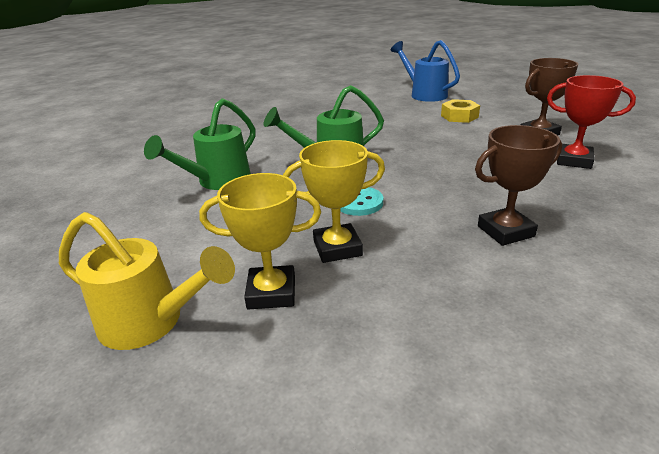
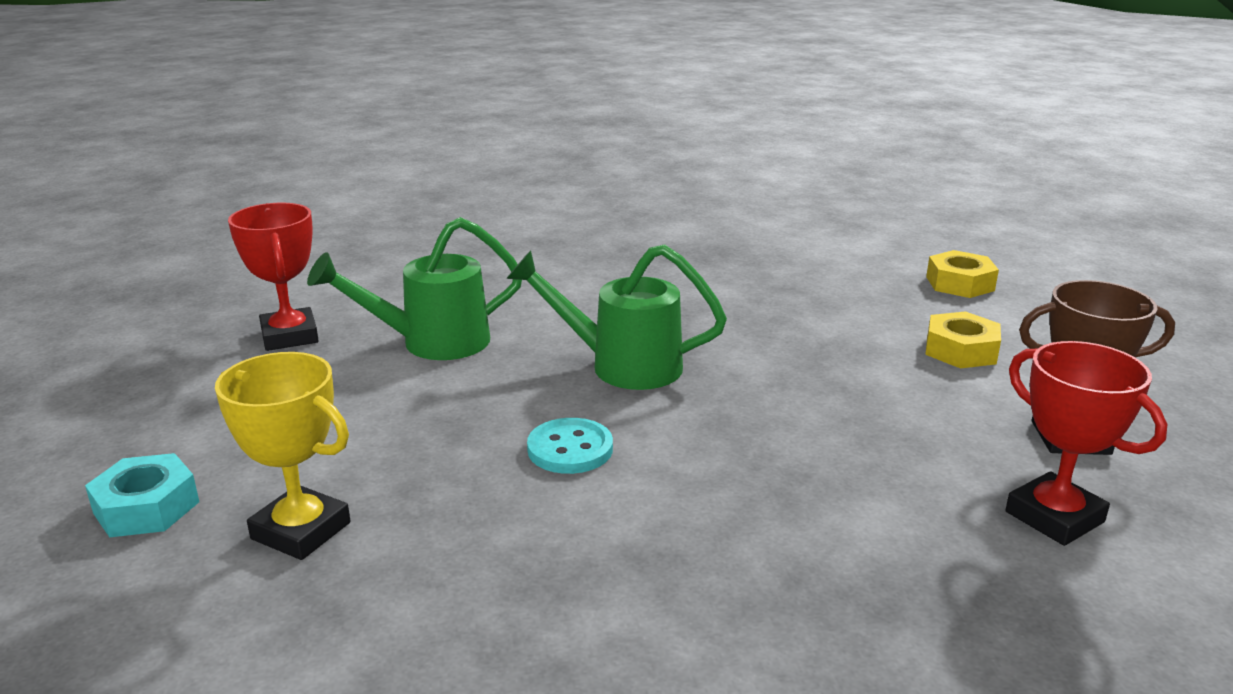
camera: 30 degrees right, 5 degrees down
(123, 204) = (290, 336): none -> red trophy
(151, 322) = (146, 507): yellow watering can -> turquoise nut
(337, 248) = (451, 506): yellow trophy -> none
(424, 94) = (960, 284): blue watering can -> yellow nut
(505, 231) = (722, 588): brown trophy -> none

